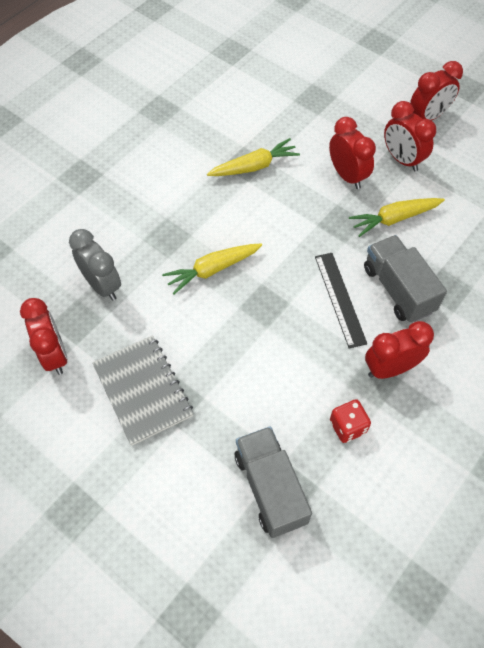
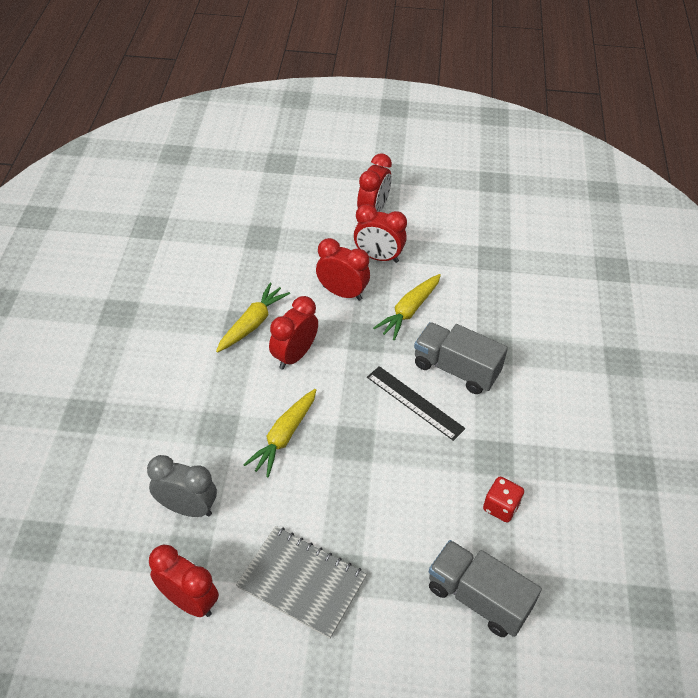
camera: 35 degrees left, 10 degrees down
(390, 368) = (498, 438): red clock -> red clock (294, 355)

